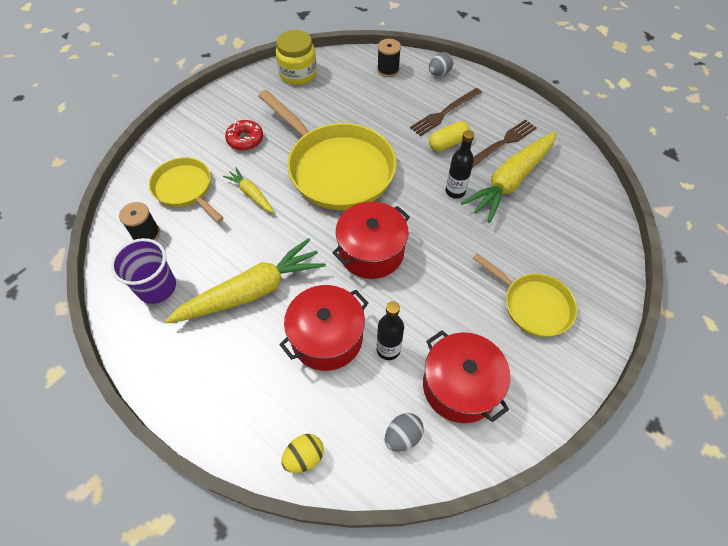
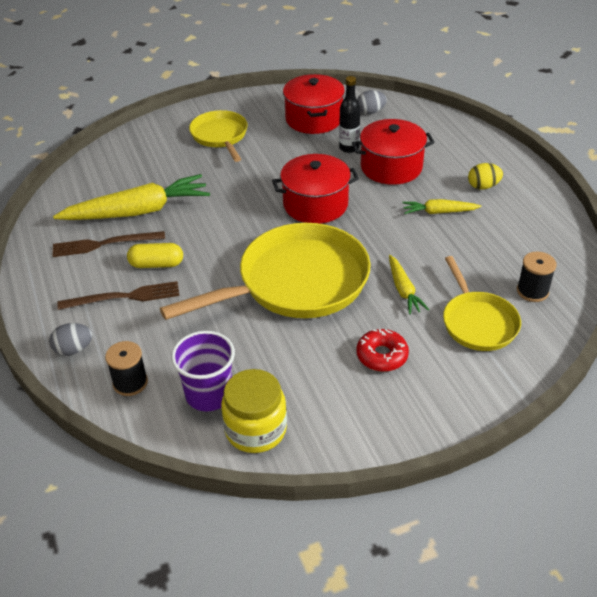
camera: 150 degrees left, 15 degrees down
(157, 287) = (528, 242): purple cup -> purple cup (209, 394)
(252, 291) = (439, 212): yellow carrot -> yellow carrot, size x0.50
(304, 457) = (441, 122): yellow egg -> yellow egg (483, 186)
(336, 168) = (295, 283): yellow pan -> yellow pan turned 75 degrees clockwise
(455, 191) = (197, 221): black bottle -> none

